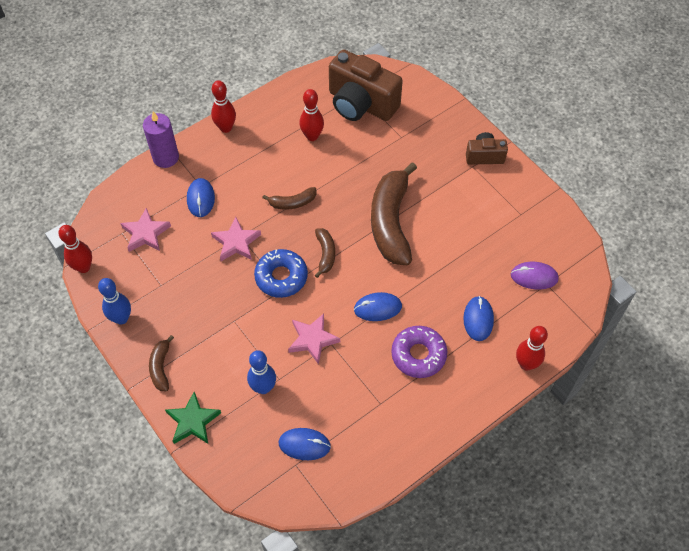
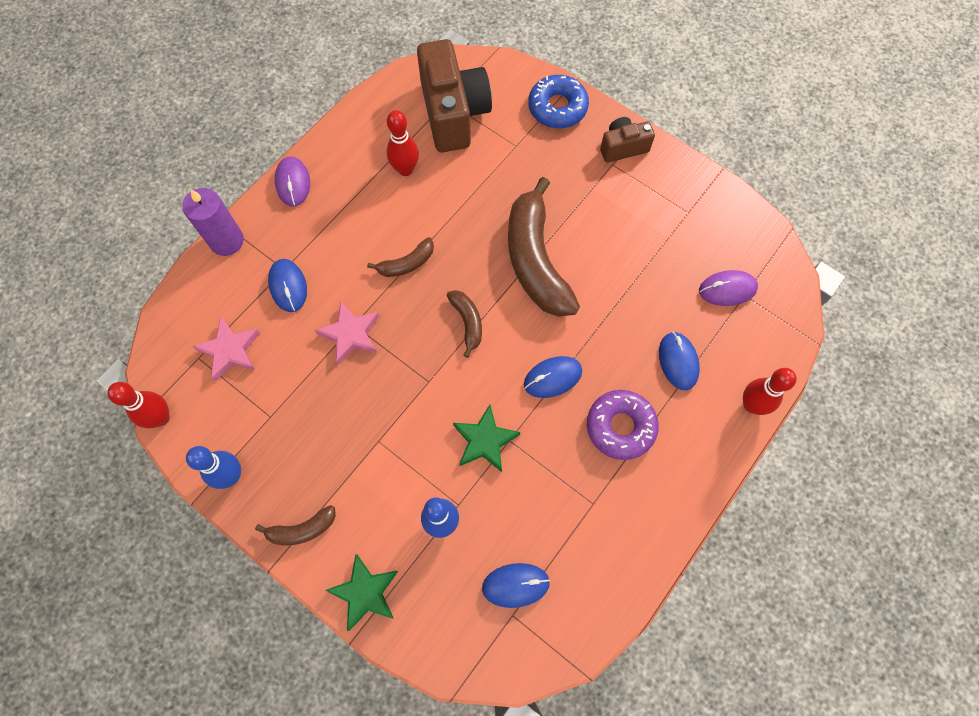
camera: 15 degrees left, 10 degrees up
(161, 367) = (302, 529): brown banana -> brown banana turned 90 degrees counterclockwise
(226, 128) = (293, 183): red bowling pin -> purple mouse
(281, 277) = (421, 367): blue donut -> blue donut (557, 107)
(312, 339) = (485, 440): pink star -> green star
(361, 104) = (453, 113): brown camera -> brown camera turned 120 degrees counterclockwise

